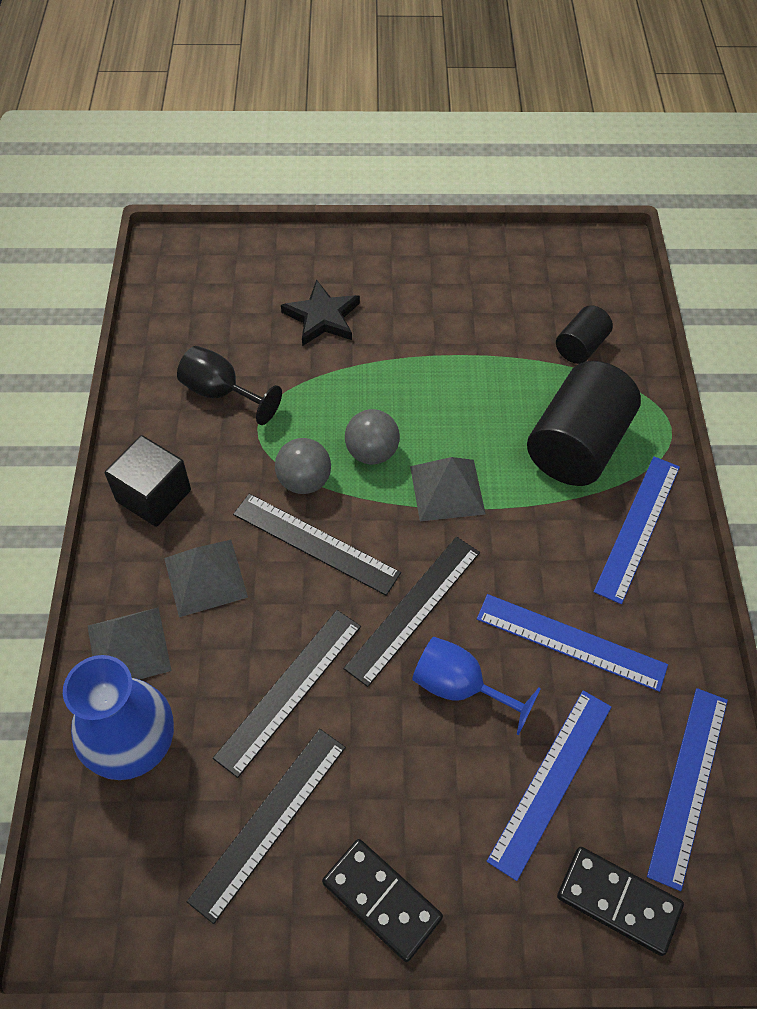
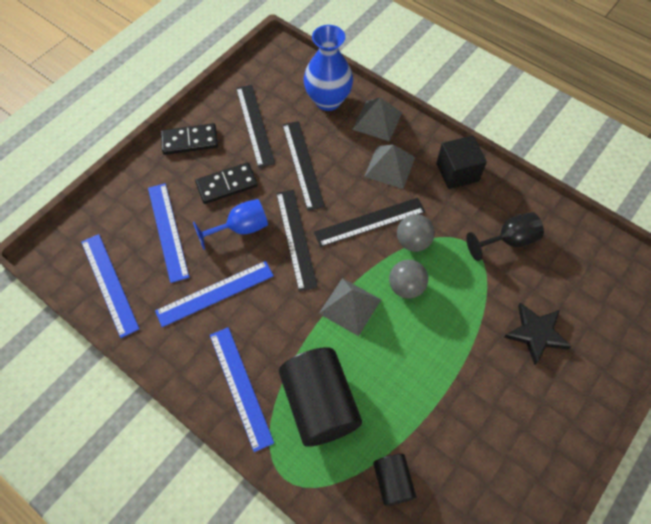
camera: 130 degrees right, 5 degrees up
(618, 901) = (103, 217): black domino -> black domino (227, 185)

